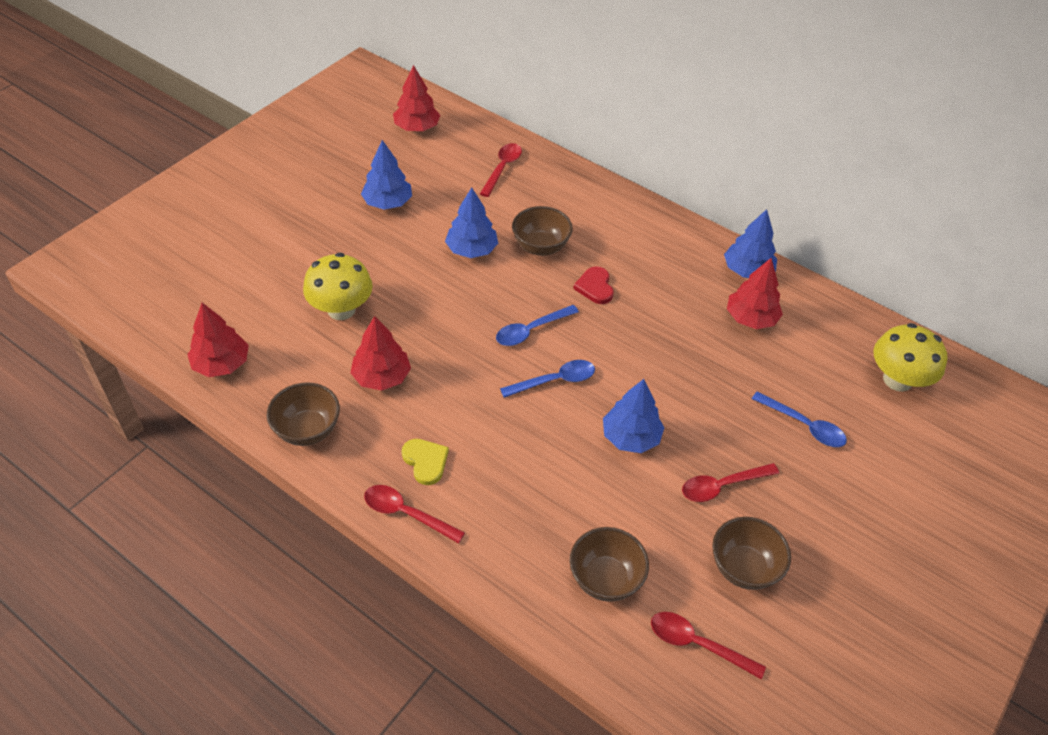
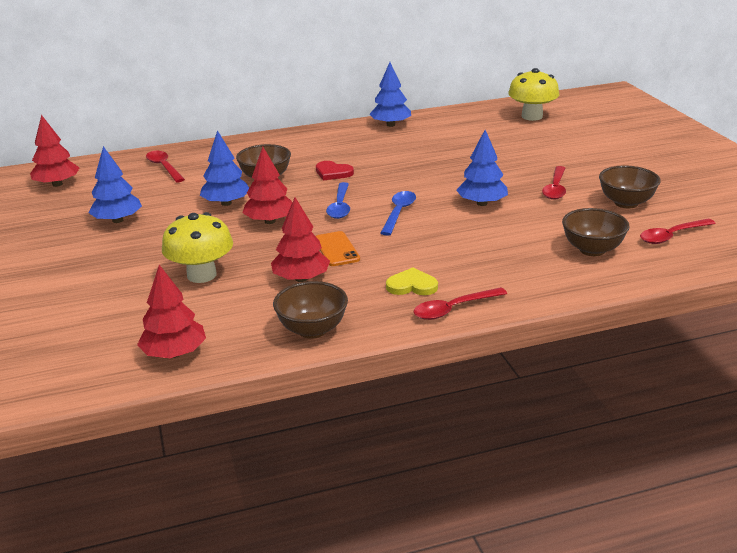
camera: 50 degrees left, 20 degrees down
(449, 373) = (336, 249): none -> orange phone
(750, 318) = (431, 137): red tree -> red tree (270, 221)
(804, 425) = (536, 150): blue spoon -> none

